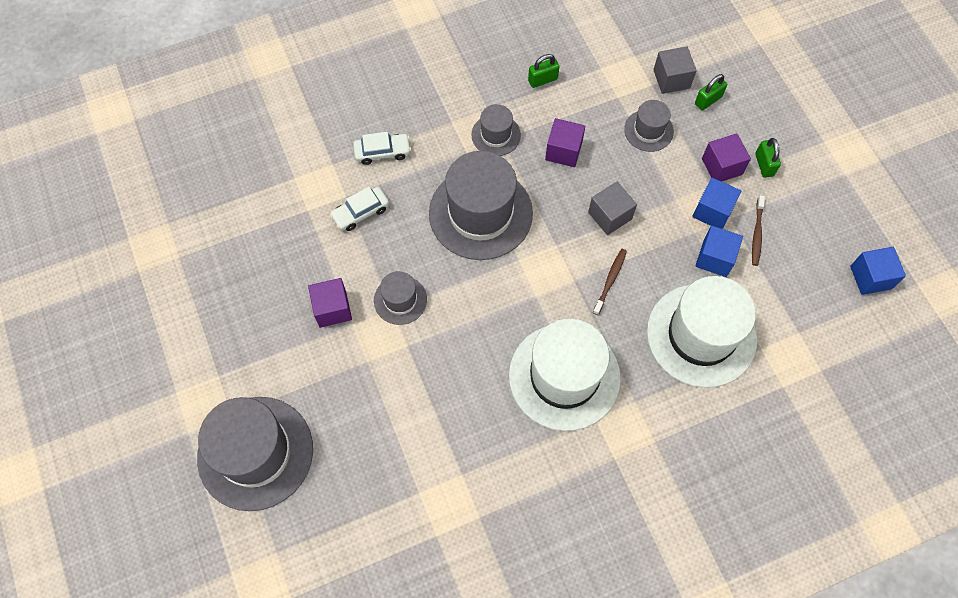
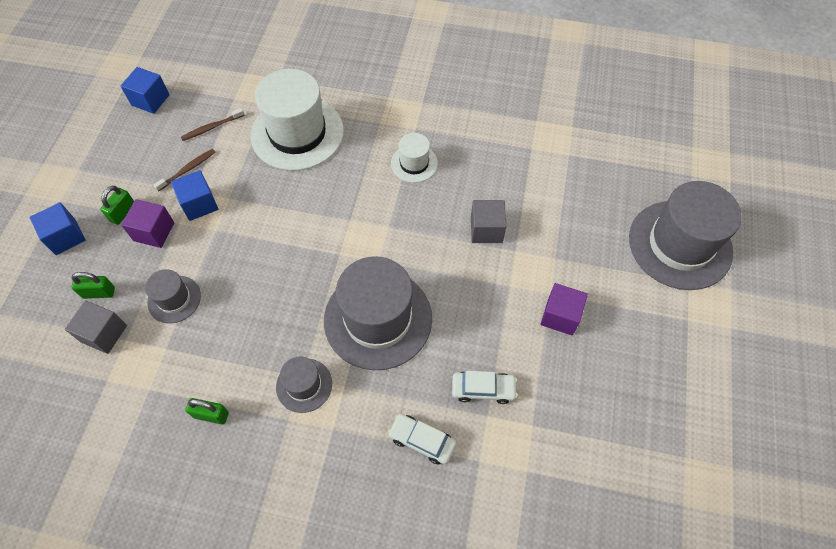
camera: 145 degrees left, 5 degrees down
(400, 300) = (498, 288): grey hat -> none
(563, 151) = (260, 328): purple cube -> none
(564, 376) = (414, 163): white hat -> white hat, size x0.49
(610, 216) = (277, 249): grey cube -> grey cube (486, 229)
(610, 280) = (323, 203): brown toothbrush -> brown toothbrush (211, 128)
(715, 258) = (235, 172): blue cube -> blue cube (65, 237)

